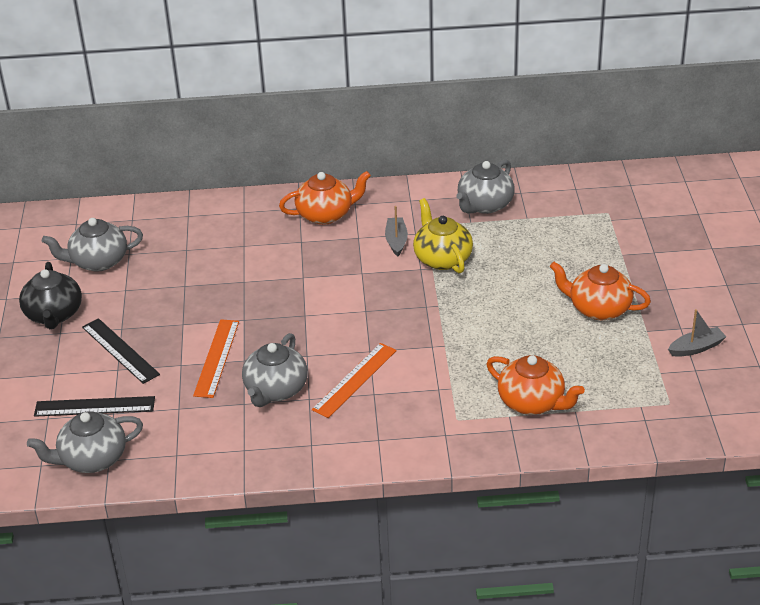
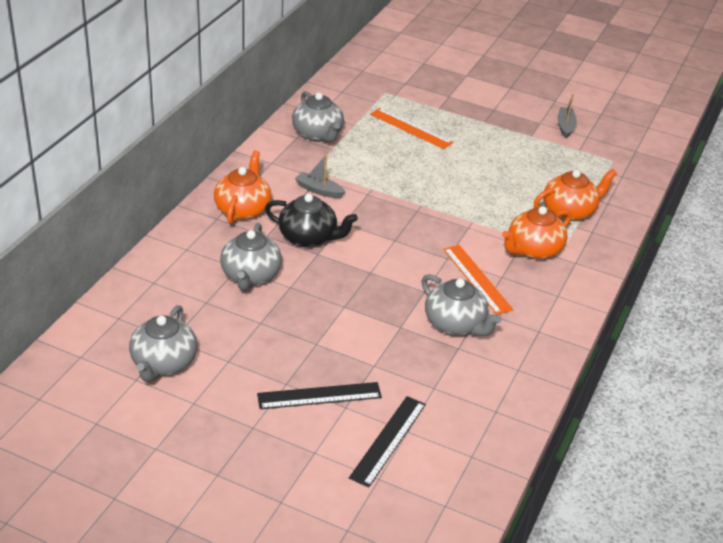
camera: 65 degrees left, 0 degrees up
(54, 315) = (220, 422): black teapot -> black teapot (309, 237)
(92, 459) = (462, 467): grey teapot -> grey teapot (250, 276)
(217, 358) = (384, 341): orange ruler -> orange ruler (411, 128)
(442, 258) = (365, 179): yellow teapot -> none
(598, 308) = (490, 142): orange teapot -> orange teapot (533, 250)

